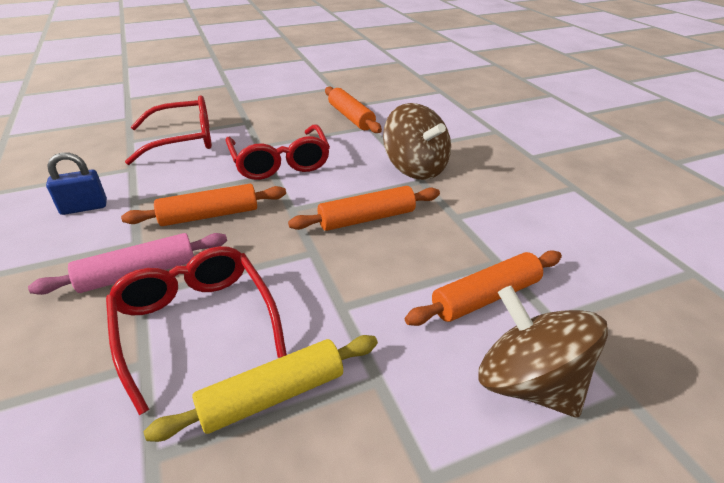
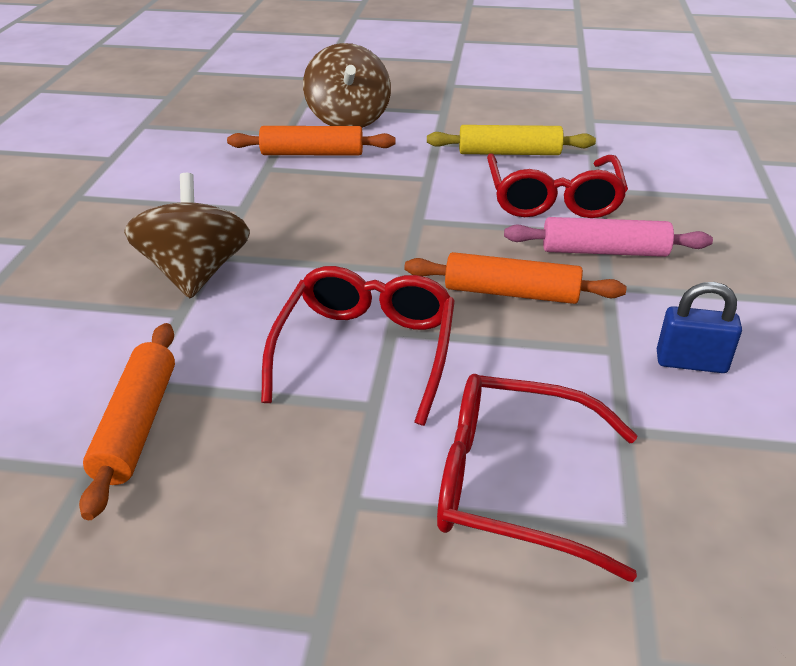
camera: 150 degrees left, 0 degrees up
(367, 219) = (333, 233): orange rolling pin -> none

